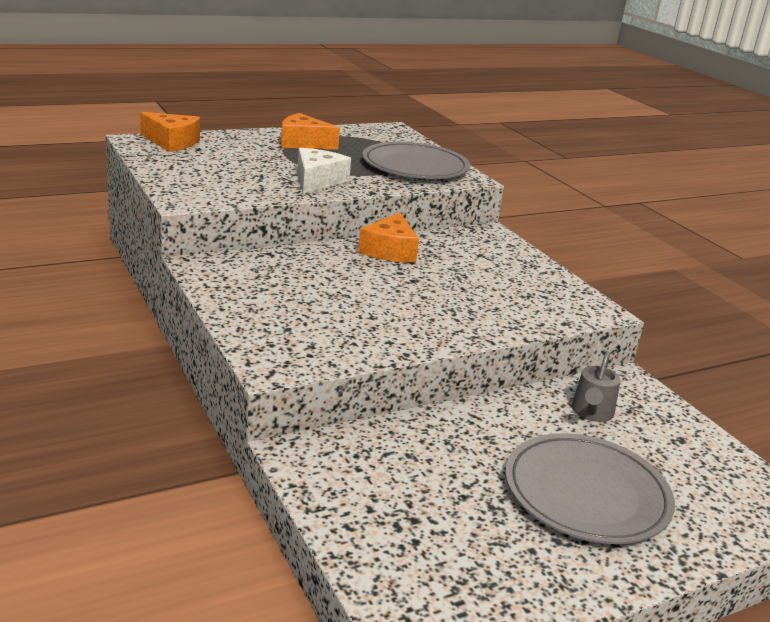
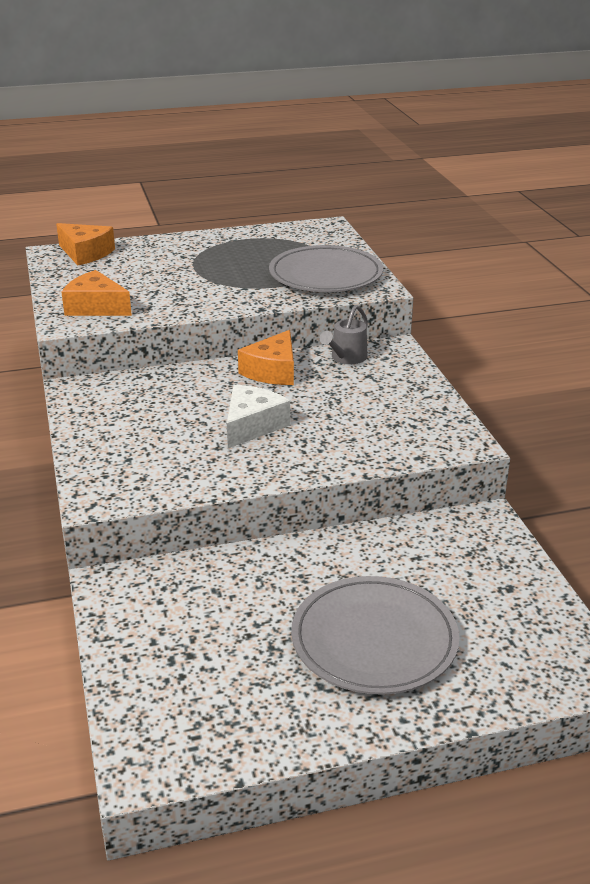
camera: 15 degrees right, 5 degrees up
(303, 143) = (219, 249): orange cheese -> orange cheese (96, 307)
(317, 181) = (211, 296): white cheese -> white cheese (252, 425)
(591, 412) = (425, 554): grey watering can -> grey watering can (346, 358)

